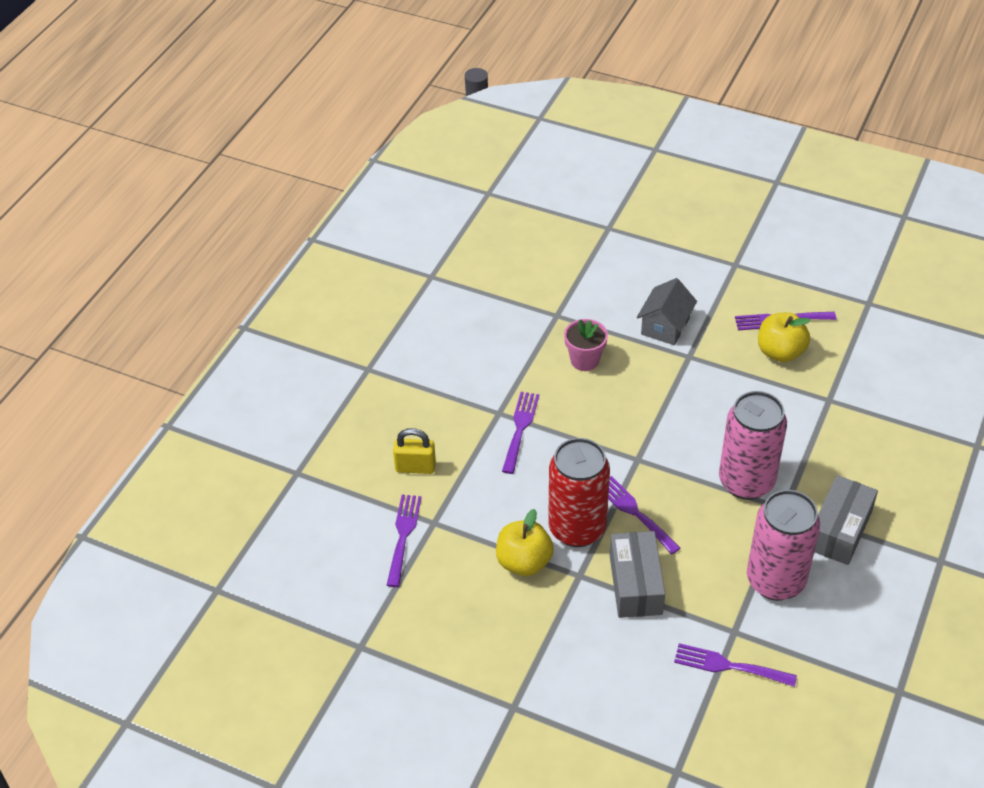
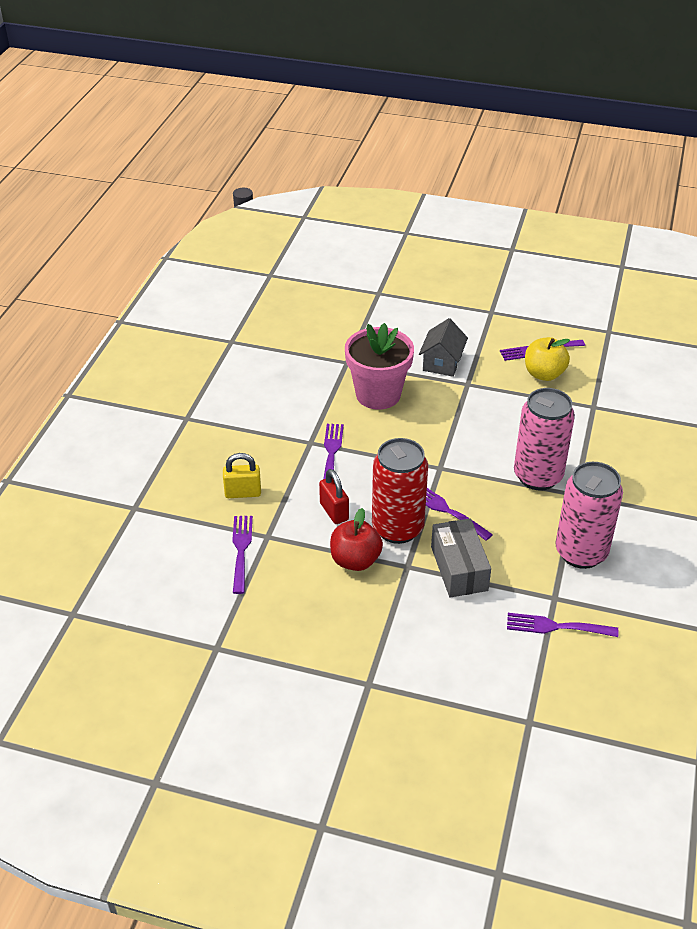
camera: 10 degrees left, 5 degrees down
(511, 501) = (334, 512): none -> red padlock
(524, 562) = (355, 560): yellow apple -> red apple
(584, 360) = (378, 394): pink flower pot -> pink flower pot, size x1.77
(839, 530) = (626, 507): grey box -> none

